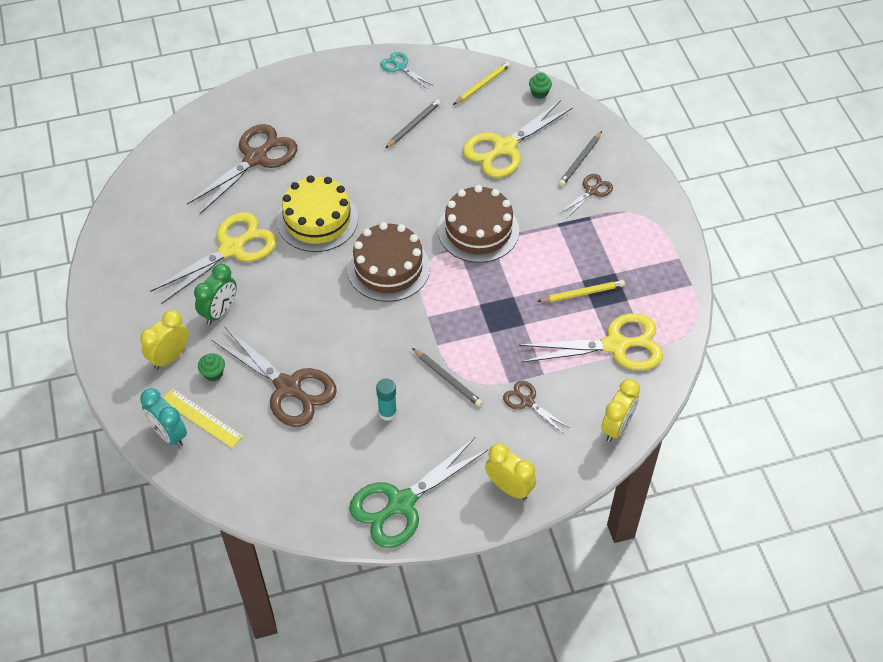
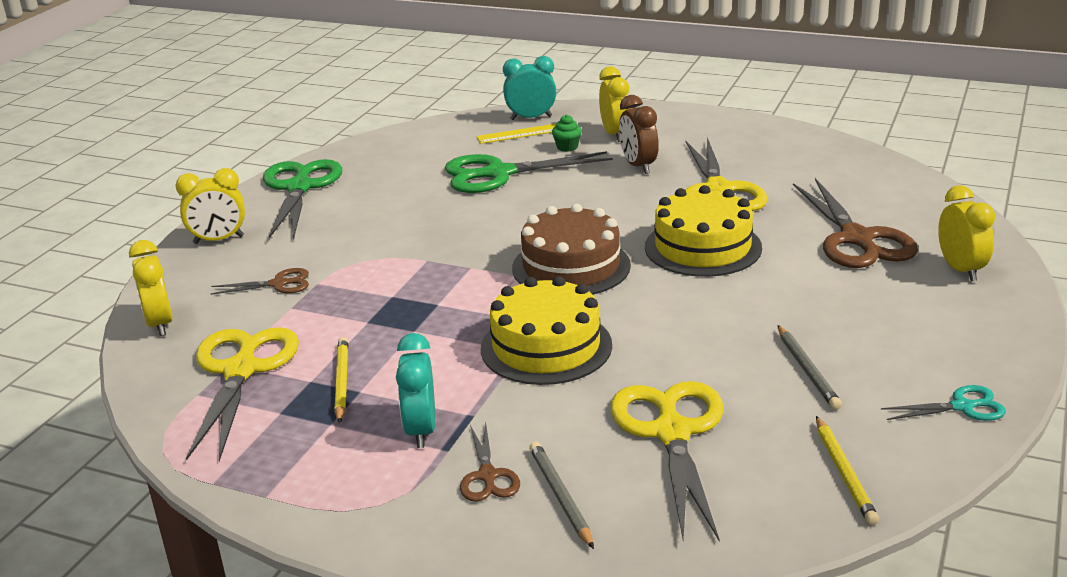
camera: 130 degrees right, 25 degrees down
(220, 312) = (638, 166): green clock -> brown clock
(264, 106) = (960, 270): none -> yellow clock
(288, 387) = (499, 174): brown scissors -> green scissors
(387, 413) = (394, 209): turquoise glue stick -> none
(448, 379) = (378, 251): grey pencil -> none
(478, 230) = (546, 347): brown cake -> yellow cake
(539, 93) = (765, 529): green cupcake -> none
(582, 293) = (342, 382): yellow pencil -> yellow pencil turned 150 degrees clockwise
(586, 235) = (421, 430): none -> turquoise clock
(615, 345) = (241, 371): yellow scissors -> yellow scissors turned 150 degrees clockwise

